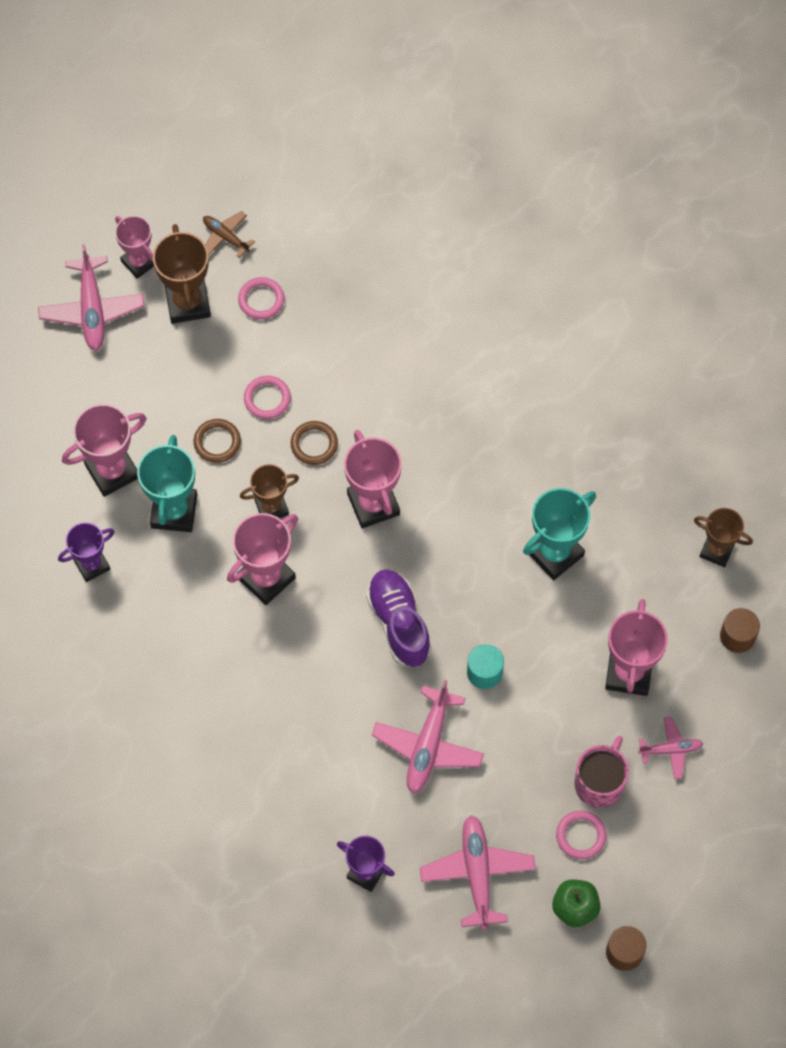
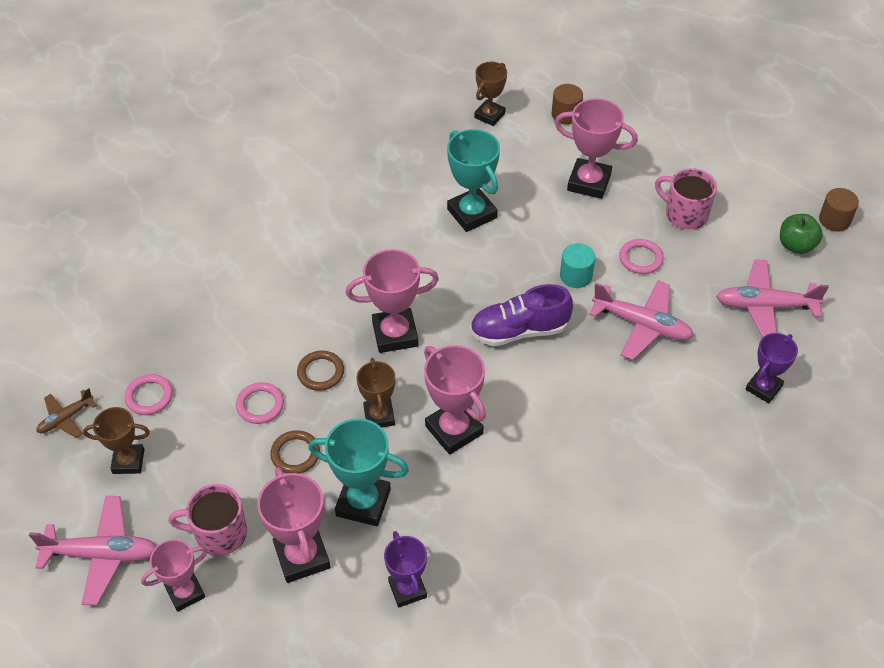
camera: 80 degrees left, 15 degrees down
(125, 398) = (219, 533): none -> pink mug
(139, 262) = (63, 501): pink trophy -> pink trophy (185, 592)
(188, 303) = (128, 461): brown trophy -> brown trophy, size x0.66
(581, 836) = (732, 233): pink ring -> pink ring (640, 259)
(671, 749) = (659, 167): pink plane -> none

